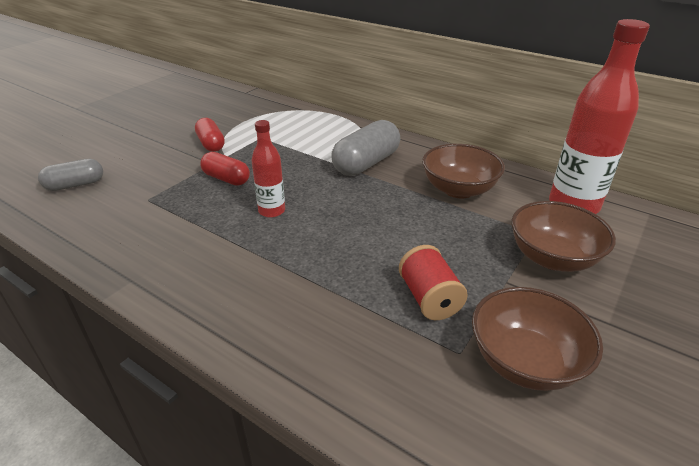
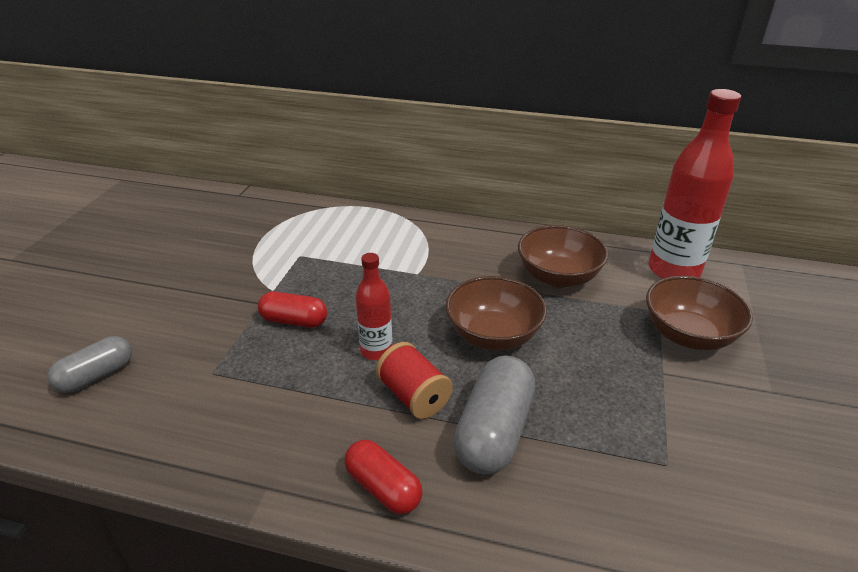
camera: 20 degrees left, 0 degrees up
(211, 144) = (242, 277): red capsule -> red capsule (383, 488)
(366, 163) = (443, 265): grey capsule -> grey capsule (494, 431)
(429, 298) = (604, 413): red spool -> red spool (414, 396)
(525, 361) = (727, 455): brown bowl -> brown bowl (493, 335)

